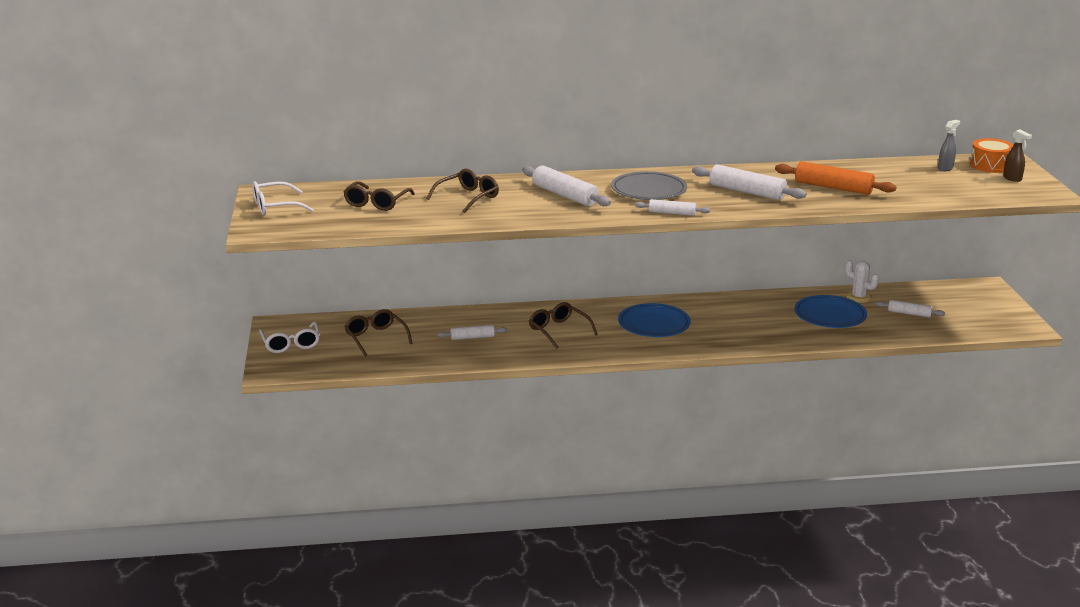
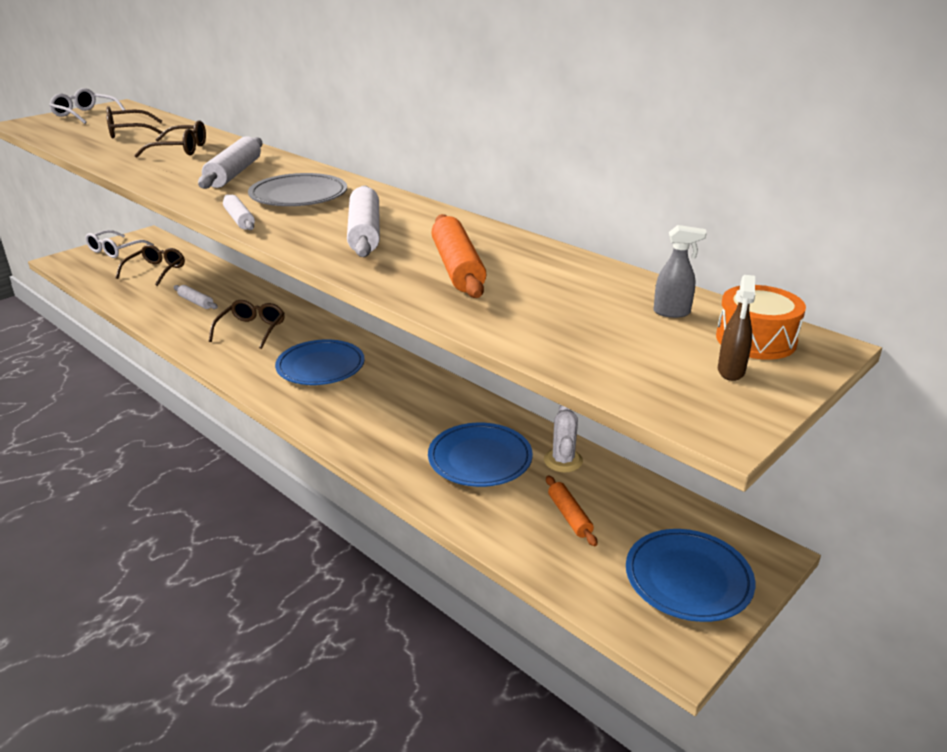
camera: 50 degrees right, 5 degrees up
(909, 313) = (569, 516): white rolling pin -> orange rolling pin
(986, 308) = (688, 579): none -> blue plate

